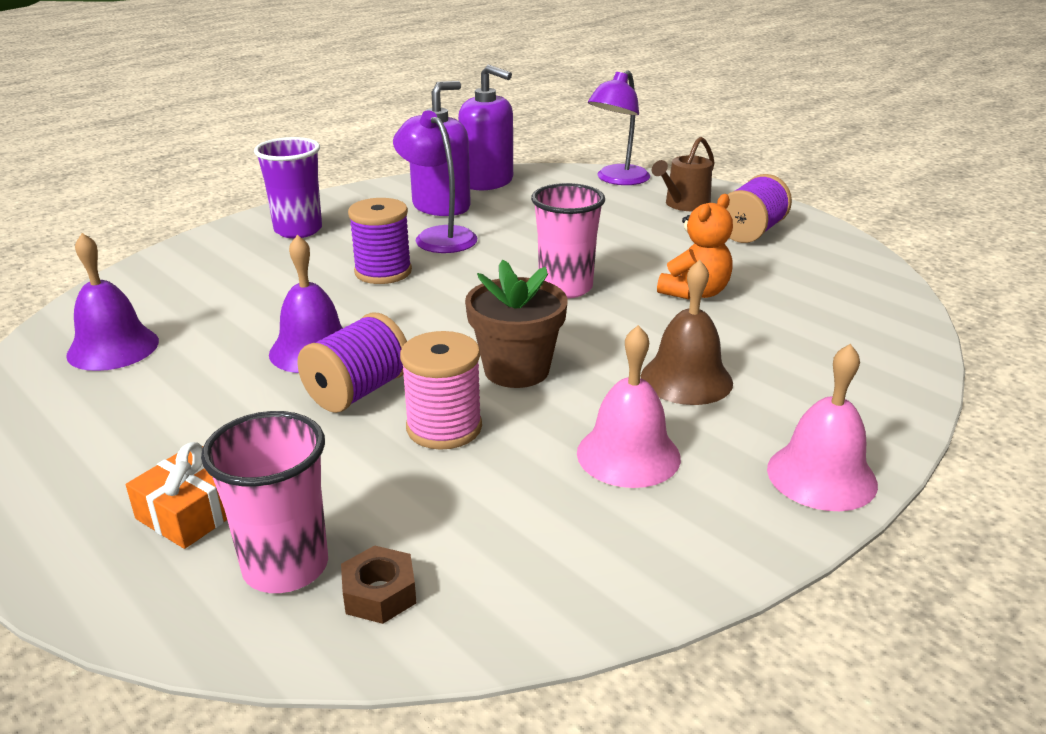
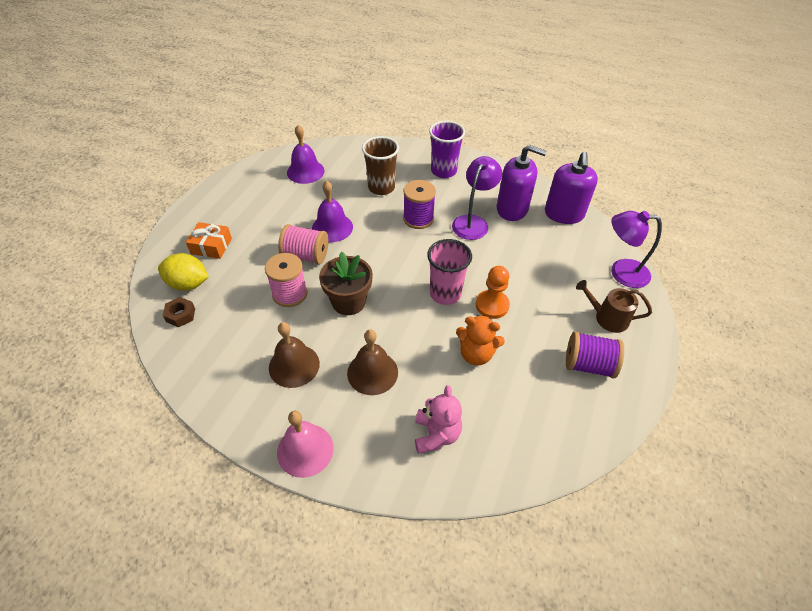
camera: 65 degrees right, 20 degrees up
(268, 285) = (381, 187): none -> brown cup
(286, 567) = (188, 284): pink cup -> yellow lemon
(358, 391) = (306, 255): purple spool -> pink spool
(613, 262) = (492, 305): none -> orange pawn
(628, 455) = (294, 365): pink bell -> brown bell
(825, 352) = (436, 434): none -> pink teddy bear

